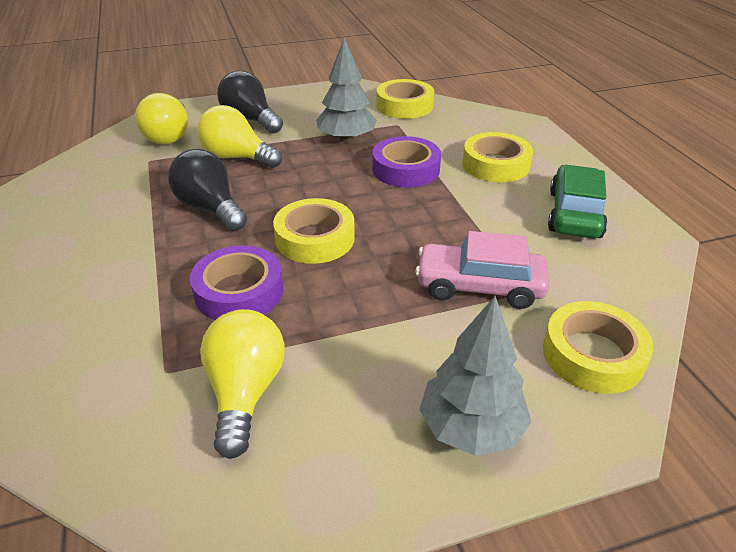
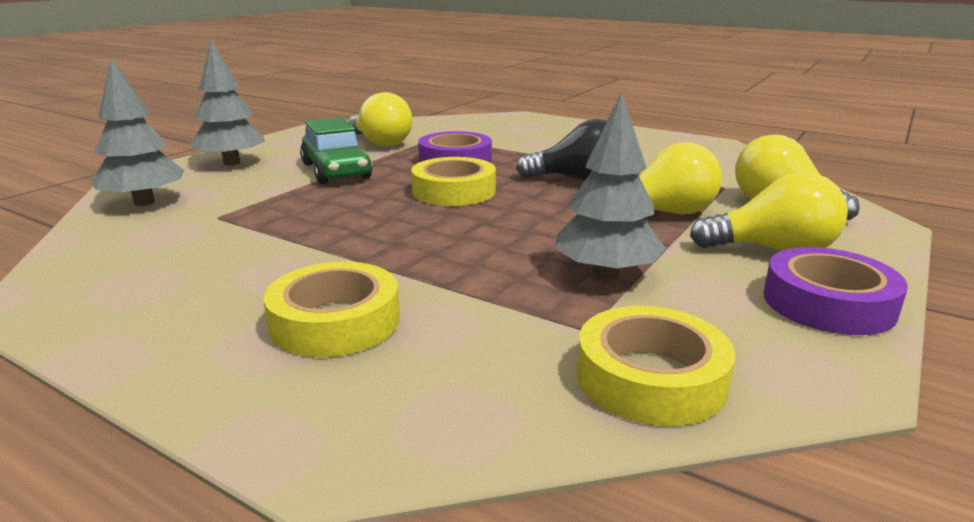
camera: 140 degrees right, 15 degrees down
(250, 120) = (773, 250): black light bulb -> yellow light bulb
(405, 169) = (461, 267): purple tape -> purple tape (828, 303)
(479, 286) = (266, 207): pink car -> none
(574, 214) = (170, 294): green car -> green car (336, 171)
(593, 354) = (144, 202): yellow tape -> grey tree

